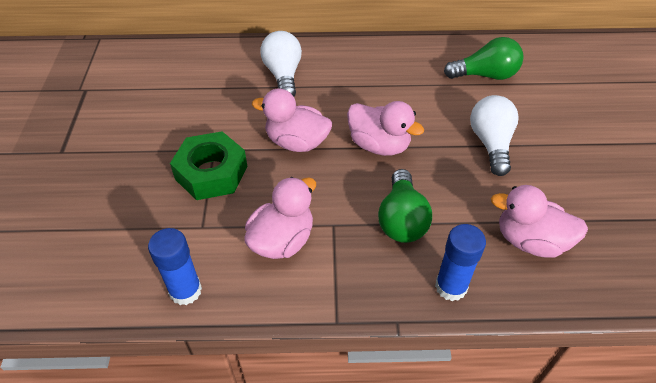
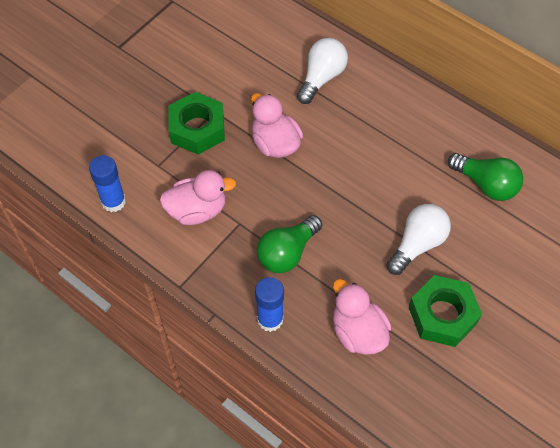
camera: 40 degrees right, 10 degrees up
(379, 145) = (331, 187): pink duck -> none
(569, 181) = (442, 315): none -> green nut

